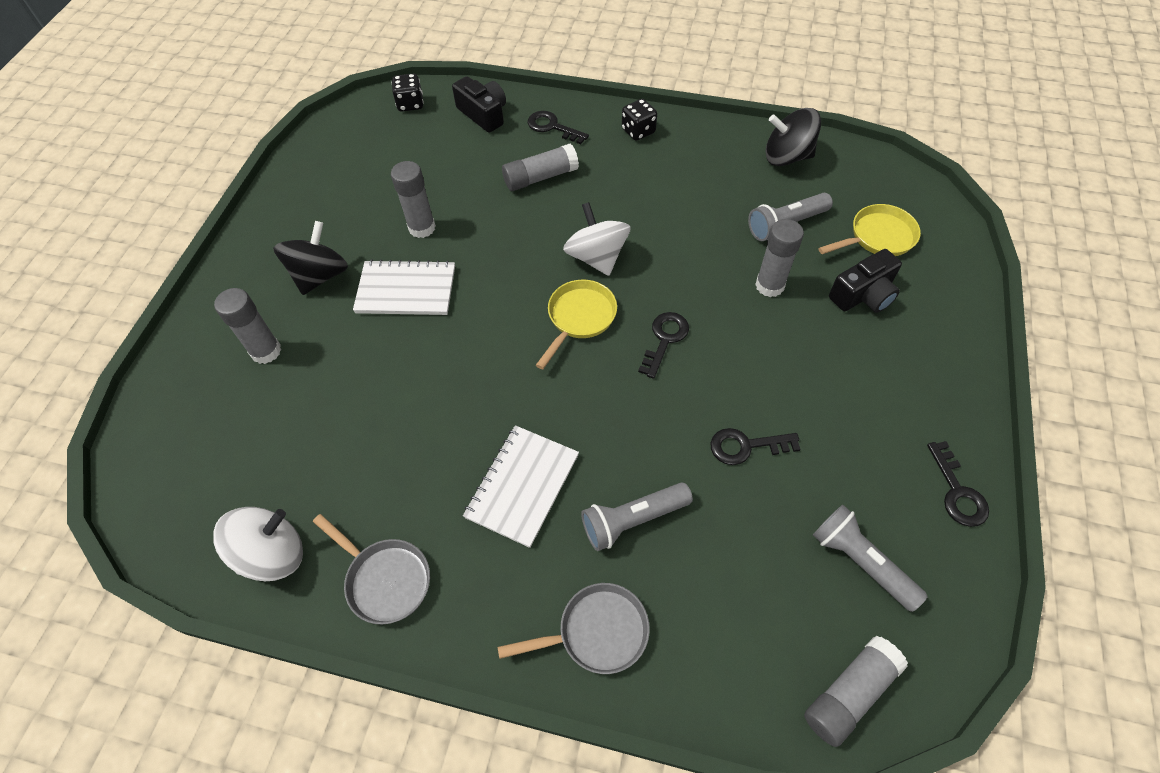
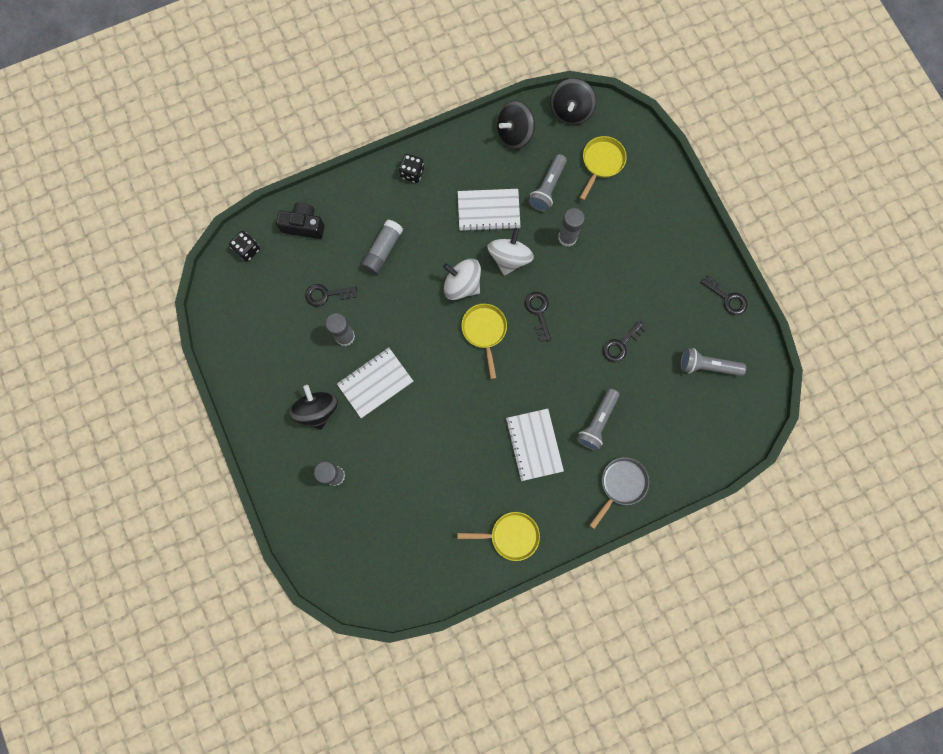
camera: 40 degrees left, 20 degrees up
(272, 554) = (448, 566): white spinning top -> white spinning top (509, 258)
(385, 579) = (511, 536): grey pan -> yellow pan
(552, 127) = (356, 206): black key -> black key (326, 294)
(693, 207) = (488, 210): none -> white notebook
(849, 693) = (738, 429): grey glue stick -> none
(863, 295) = (618, 210): black camera -> none
(876, 171) = (570, 111): none -> black spinning top

